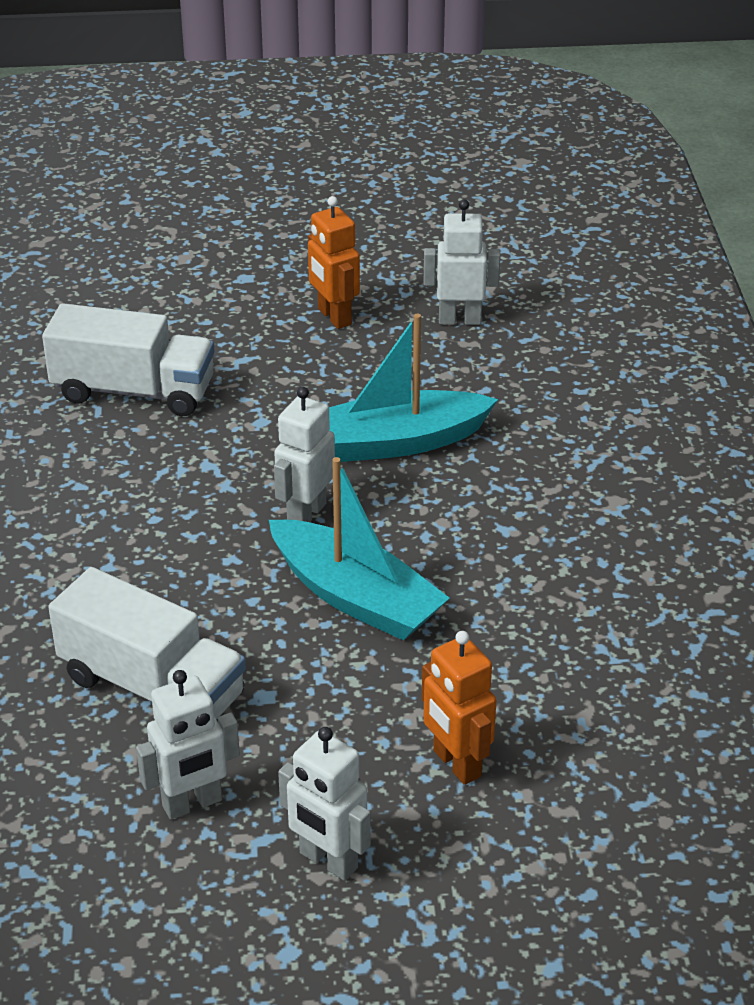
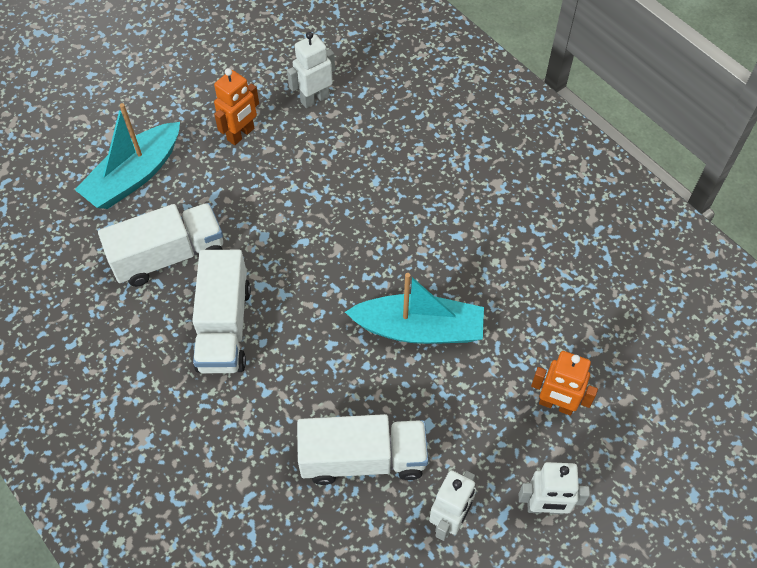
camera: 35 degrees left, 20 degrees up
(126, 483) = (224, 327): none -> white truck
(306, 514) = (345, 288): white robot -> none
(334, 317) = (241, 134): orange robot -> orange robot turned 75 degrees counterclockwise
(395, 442) = (352, 208): turquoise boat -> turquoise boat (134, 176)

